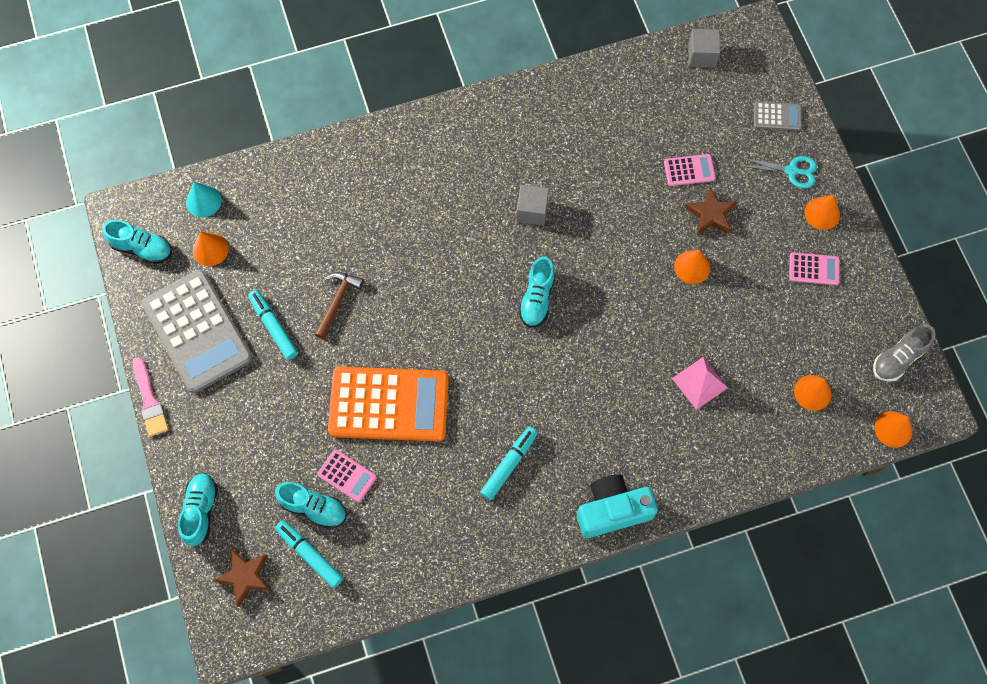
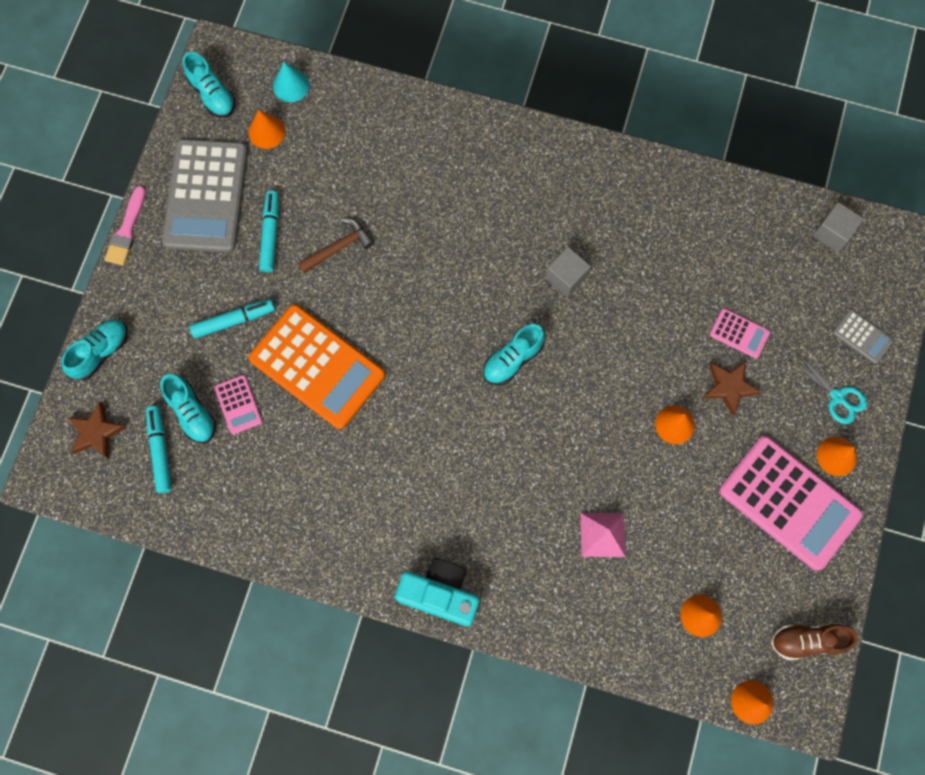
camera: 35 degrees right, 5 degrees up
(509, 464) = (380, 490): turquoise marker -> turquoise marker (234, 320)
(814, 269) = (789, 503): pink calculator -> pink calculator, size x2.27
(898, 358) = (807, 640): grey shoe -> brown shoe

